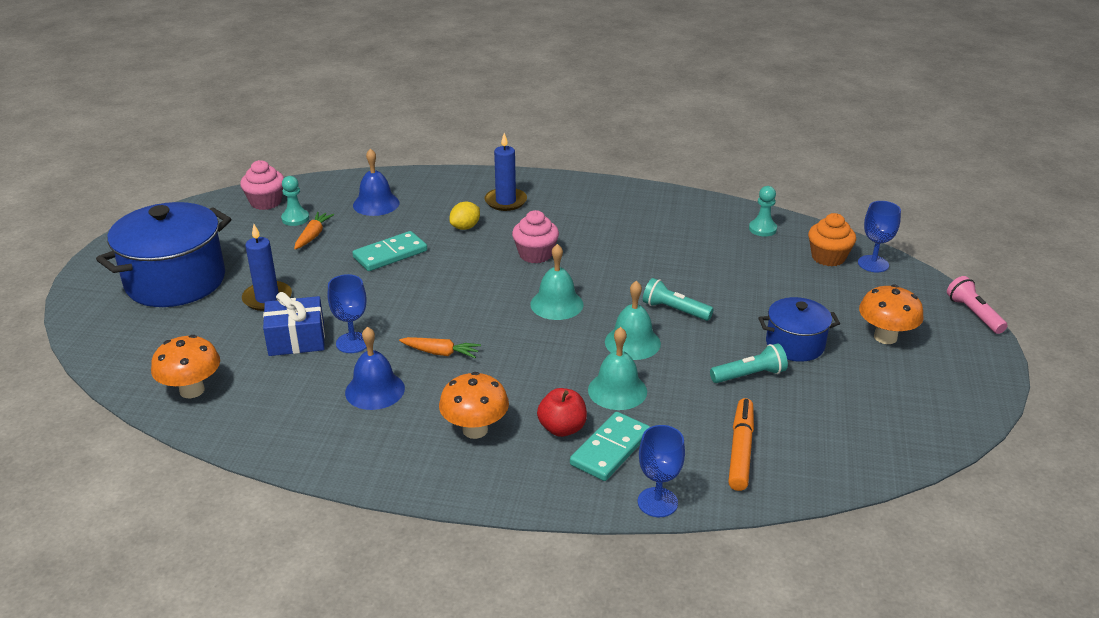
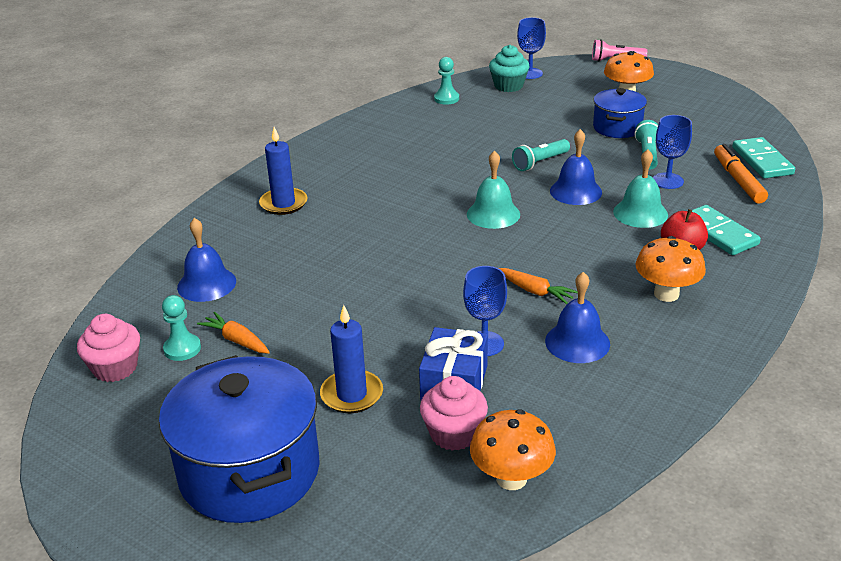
camera: 65 degrees left, 0 degrees up
(390, 254) = (327, 292): turquoise domino -> turquoise domino (762, 161)
(441, 353) = (535, 291): orange carrot -> orange carrot turned 90 degrees clockwise
(465, 227) = (313, 236): yellow lemon -> none
(535, 254) = (399, 207): pink cupcake -> pink cupcake (454, 434)
(632, 342) = (575, 191): turquoise bell -> blue bell
(657, 502) = (789, 227): blue goblet -> blue goblet (667, 181)
(740, 450) = (738, 180): orange marker -> orange marker turned 45 degrees clockwise
(828, 257) = (508, 86): orange cupcake -> turquoise cupcake

